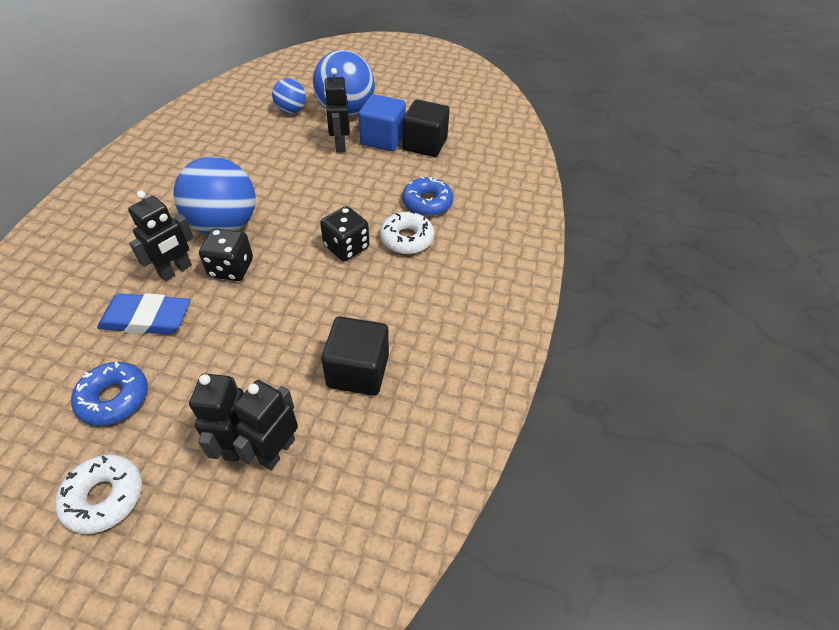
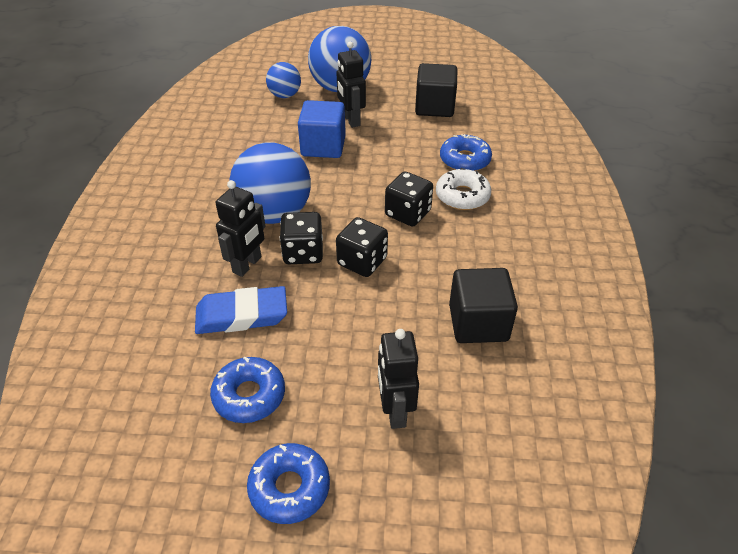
camera: 10 degrees left, 5 degrees down
(104, 497) = (289, 488): white donut -> blue donut
(277, 451) = (438, 410): black robot -> none
(280, 287) = (362, 261): none -> black dice
(383, 139) = (391, 108): blue cube -> blue cube (323, 146)

